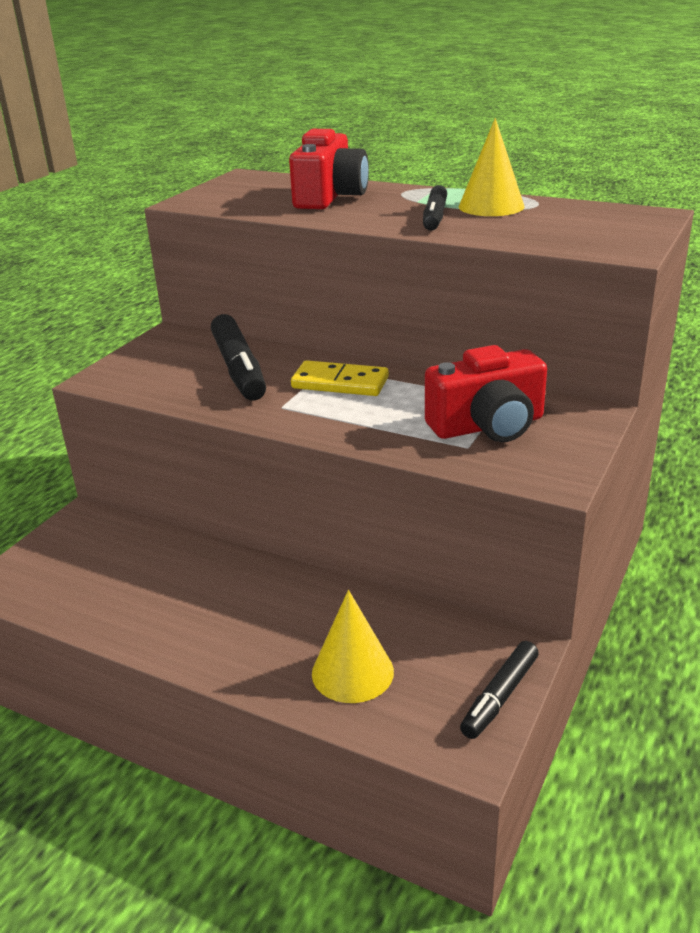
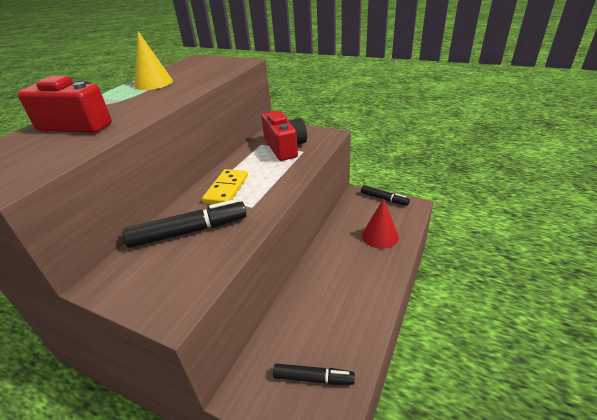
camera: 90 degrees left, 5 degrees up
(352, 672) = (380, 236): yellow cone -> red cone
(434, 217) = (160, 94): black marker -> black marker (313, 378)

